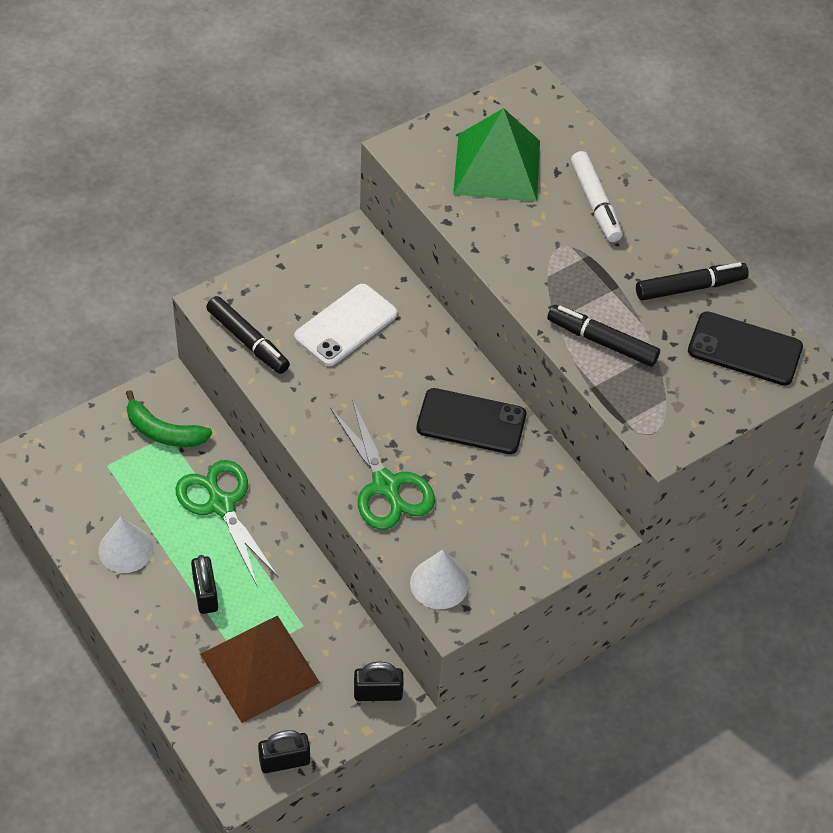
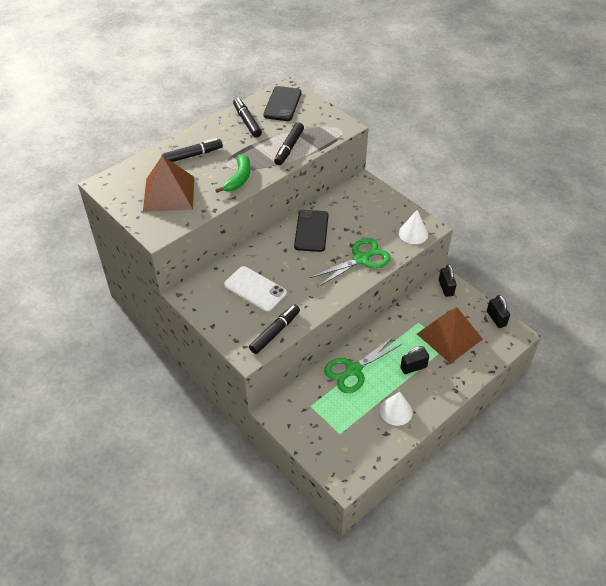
camera: 95 degrees left, 5 degrees down
(163, 431) = (308, 408): green banana -> green banana (238, 178)
(497, 167) = (169, 193): green pyramid -> brown pyramid
(595, 203) = (193, 155): white marker -> black marker

